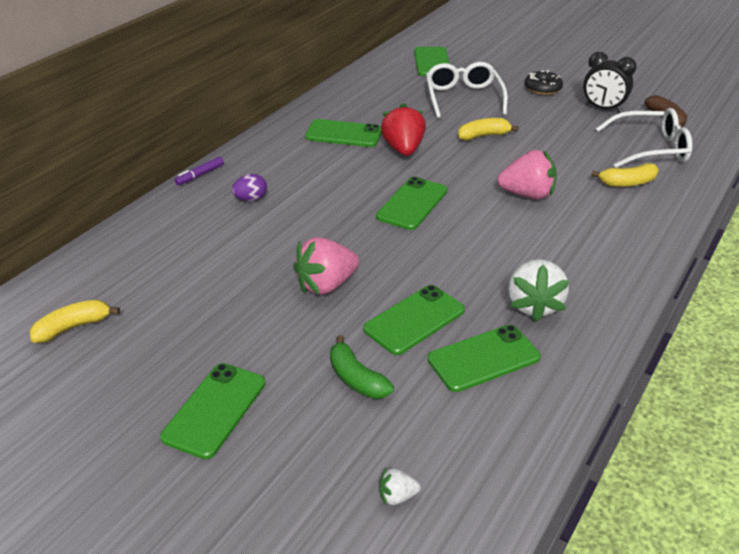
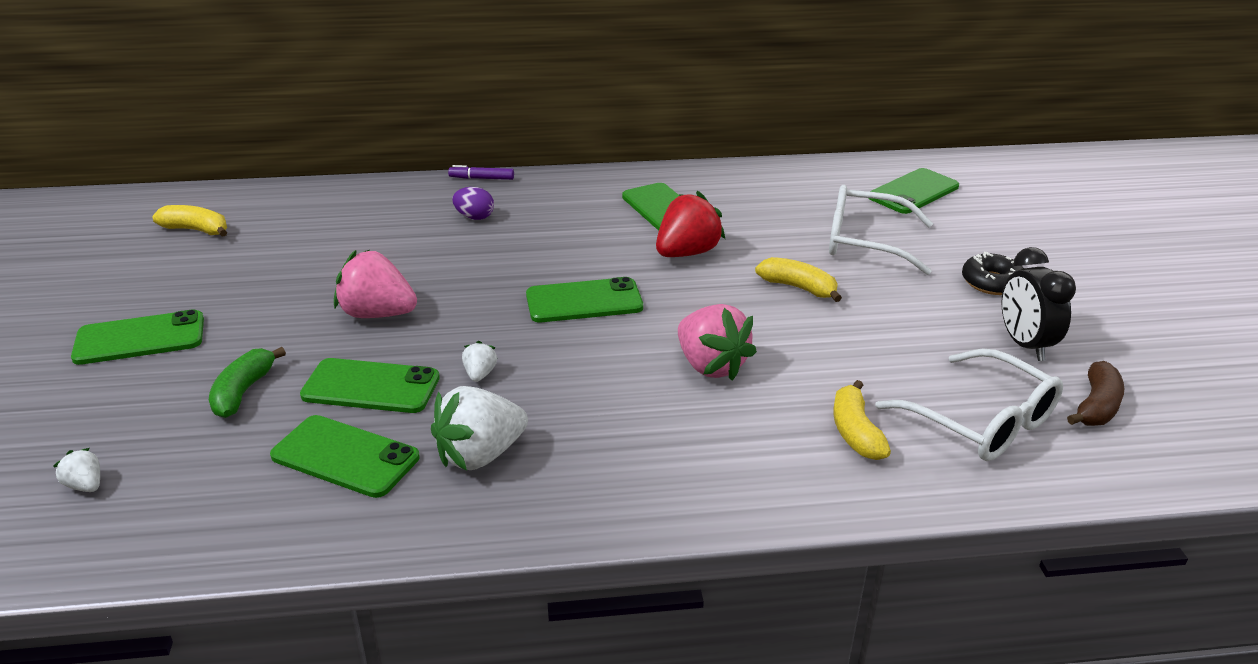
camera: 50 degrees right, 5 degrees down
(448, 272) = (480, 374): none -> white strawberry
(463, 98) = (865, 242): white glasses -> white glasses turned 120 degrees counterclockwise
(627, 183) = (855, 432): yellow banana -> yellow banana turned 45 degrees clockwise

